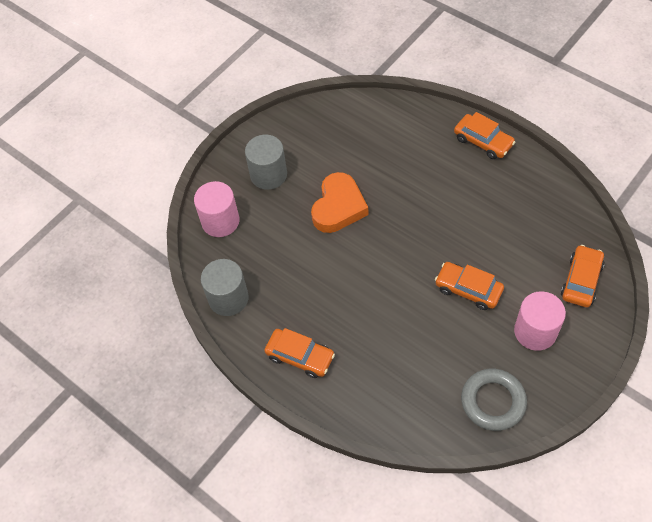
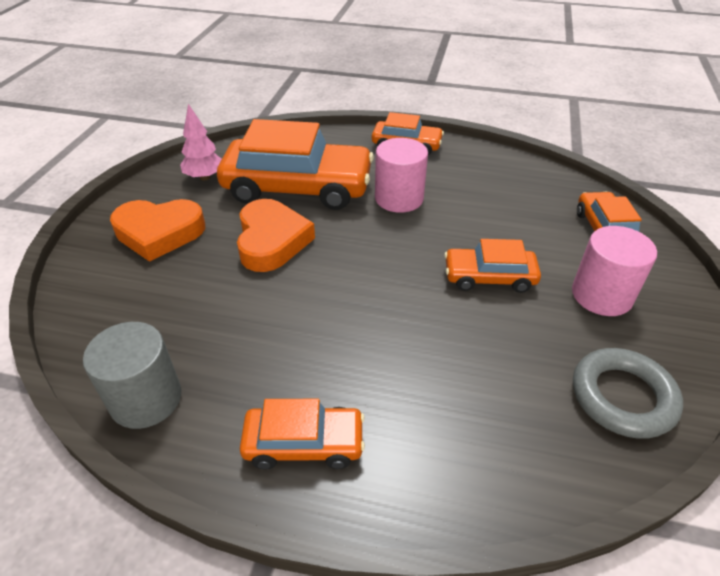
camera: 30 degrees left, 15 degrees down
(220, 221) = (102, 302): pink cylinder -> pink cylinder (399, 198)
(268, 175) = (159, 233): grey cylinder -> orange heart
(315, 128) = (205, 177): none -> pink tree
(377, 161) = (297, 187): none -> orange car

